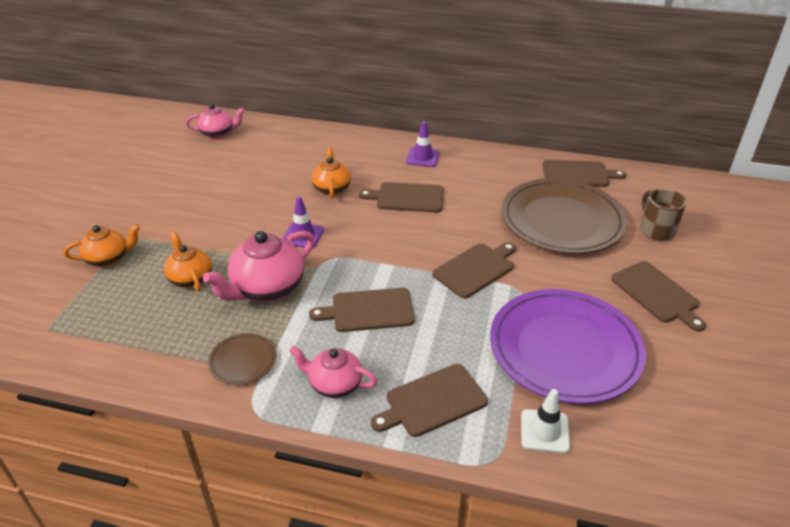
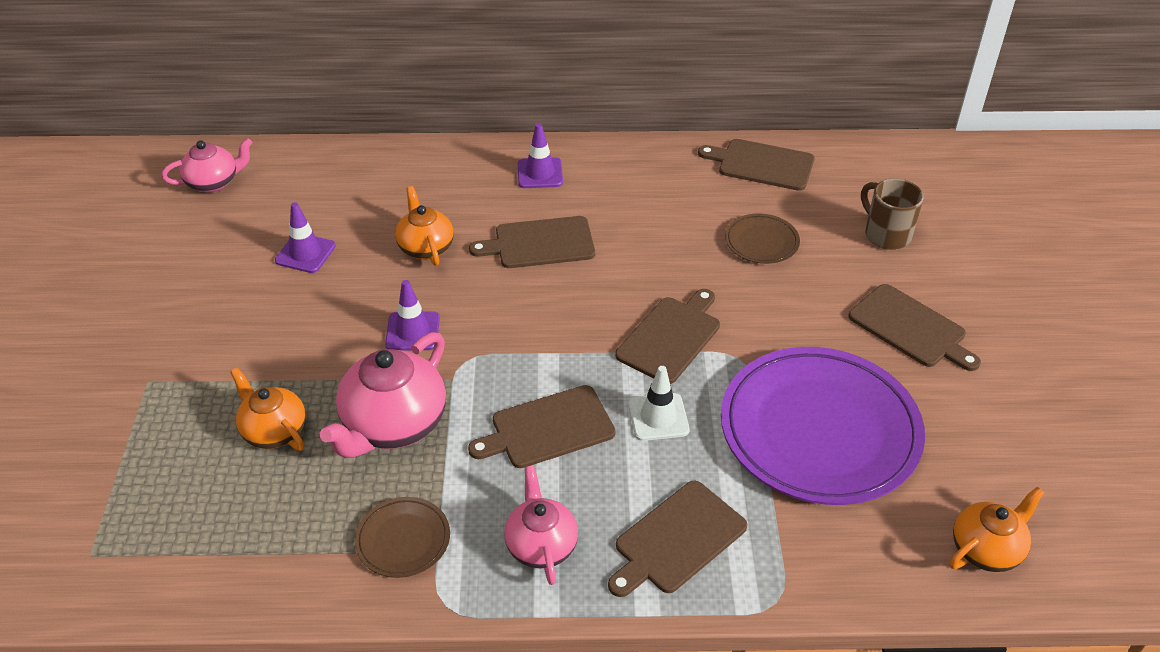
camera: 15 degrees left, 5 degrees up
(108, 258) = (134, 424): orange teapot -> orange teapot (986, 549)
(255, 180) = (305, 253): none -> purple traffic cone
(334, 384) = (541, 545): pink teapot -> pink teapot turned 75 degrees clockwise
(544, 431) = (827, 547): white traffic cone -> white traffic cone (658, 417)
(561, 221) = (761, 242): brown plate -> brown plate, size x0.44
(578, 174) = (762, 164): brown cutting board -> brown cutting board turned 150 degrees counterclockwise

